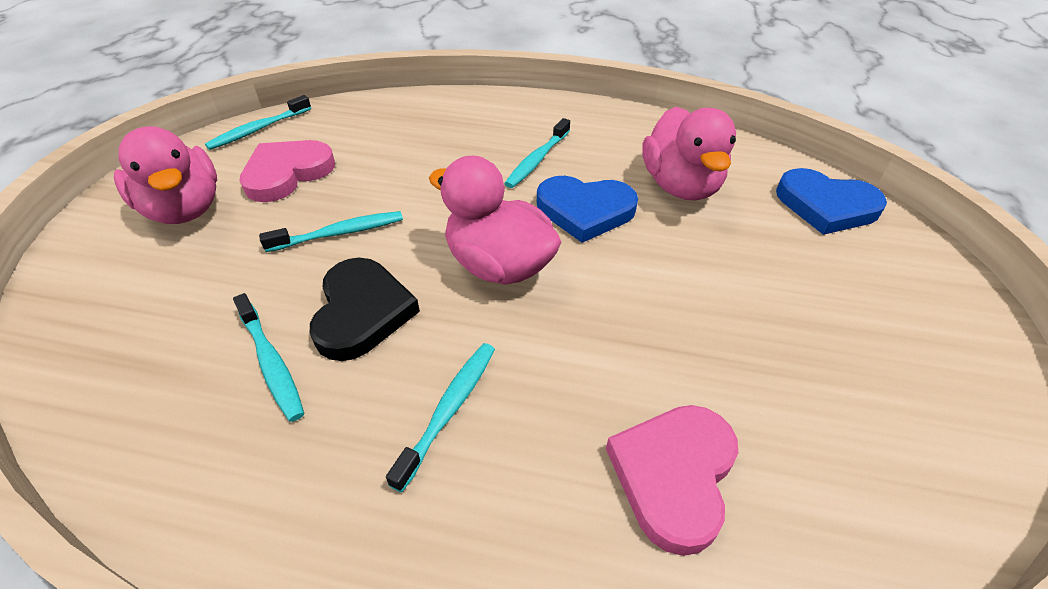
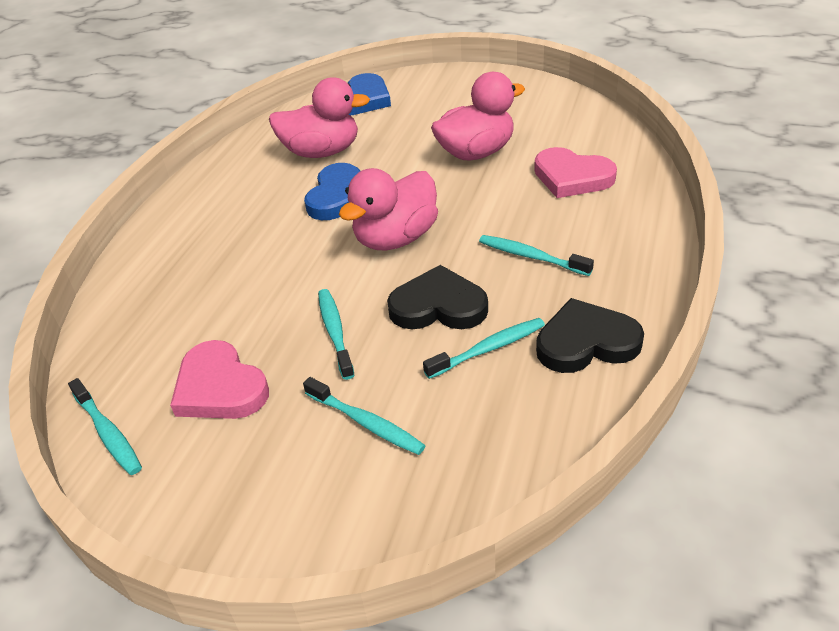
camera: 80 degrees left, 5 degrees down
(184, 209) = (261, 464): pink duck -> pink duck (476, 153)
(246, 476) = (586, 342): none -> black heart
(537, 159) = (260, 219): turquoise toothbrush -> turquoise toothbrush (365, 422)

